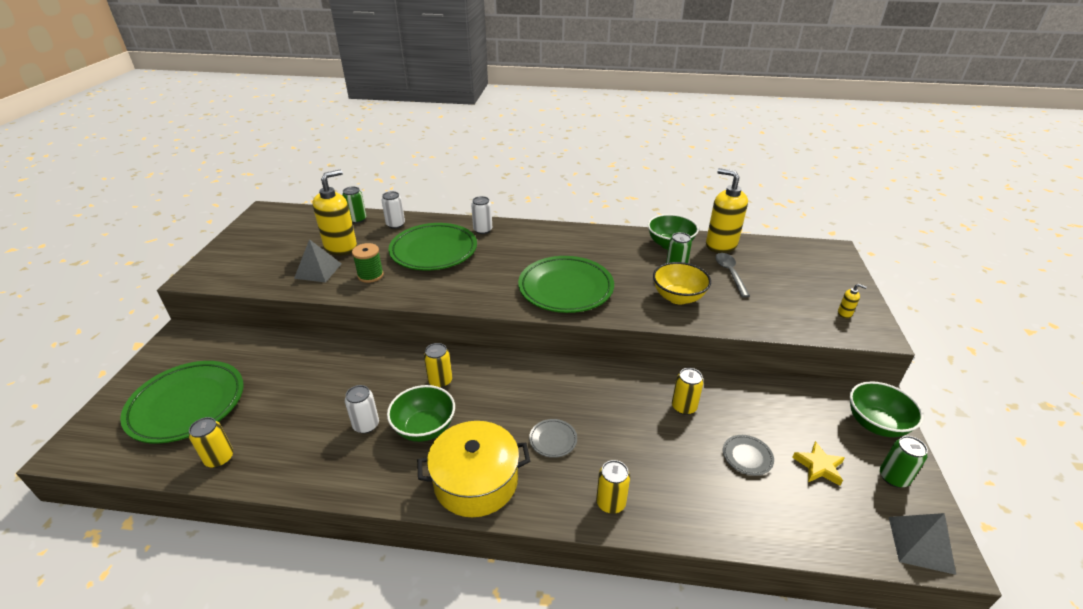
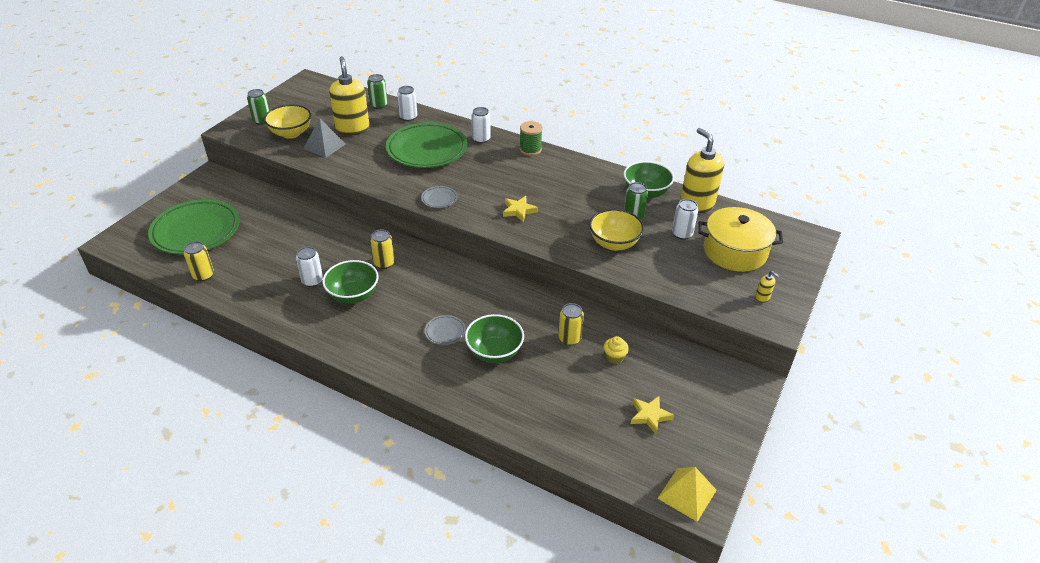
camera: 20 degrees right, 5 degrees up
(271, 266) = (291, 133): none -> yellow bowl
(341, 247) = (352, 129): yellow soap dispenser -> yellow soap dispenser turned 75 degrees counterclockwise
(370, 275) = (363, 160): green spool -> green spool (530, 149)
(476, 481) = (370, 343): yellow pot -> yellow pot (735, 251)
(565, 288) = (519, 211): green plate -> yellow star
(610, 503) = (460, 388): yellow can -> none
(730, 273) = (682, 234): grey spoon -> white can
(740, 413) = (614, 357): none -> yellow cupcake
(747, 456) = (594, 390): grey plate -> grey plate (439, 199)
(875, 424) = (732, 401): green bowl -> green bowl (494, 352)
(893, 477) = (709, 443): green can -> green can (262, 121)
(921, 544) = (687, 494): grey pyramid -> yellow pyramid

